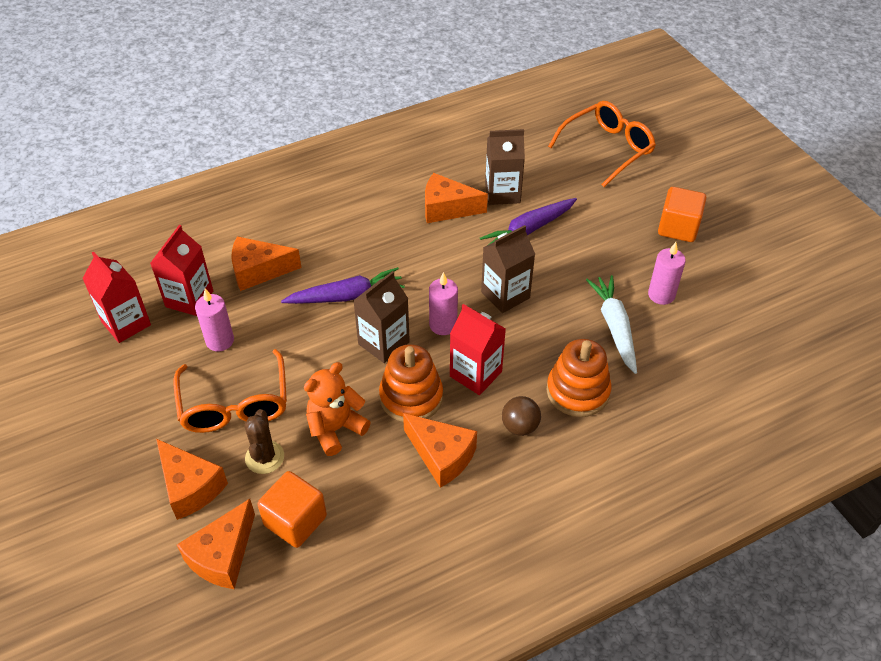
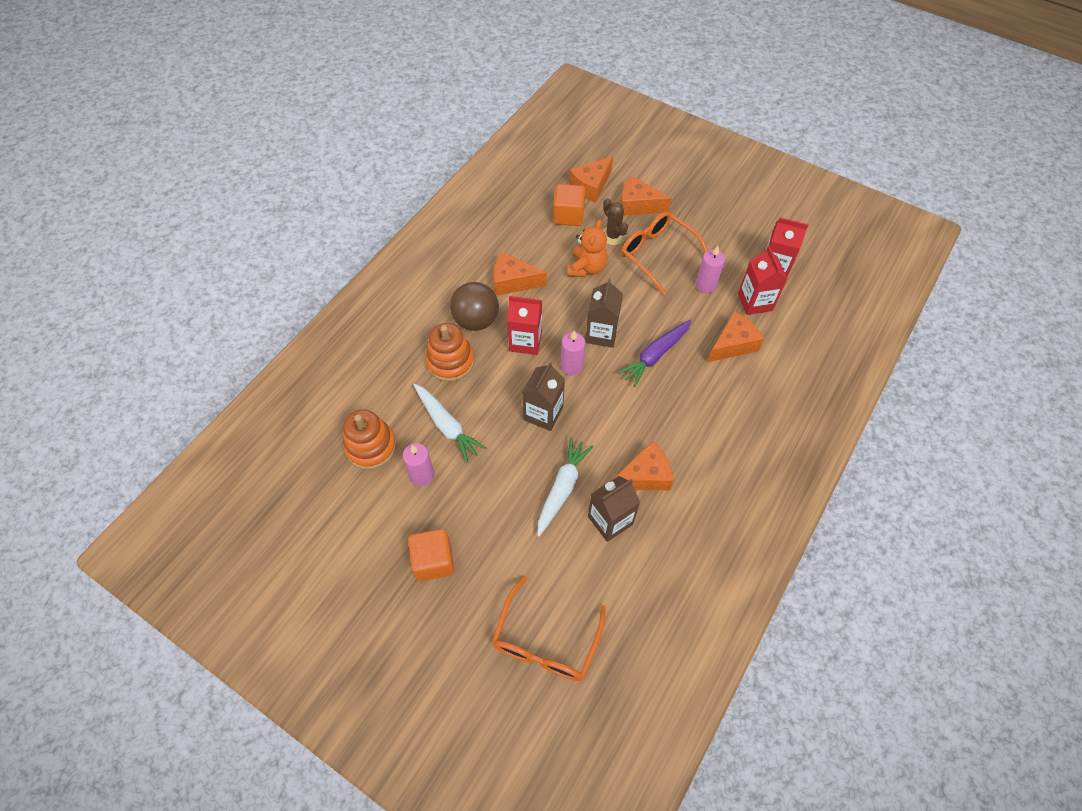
camera: 150 degrees right, 10 degrees up
(223, 556) = (591, 186): orange cheese -> orange cheese turned 135 degrees counterclockwise
(411, 397) = (556, 307): orange stacking toy -> orange stacking toy (371, 447)
(520, 426) = (476, 320): brown ball -> brown ball, size x1.71
(528, 230) = (562, 488): purple carrot -> white carrot

